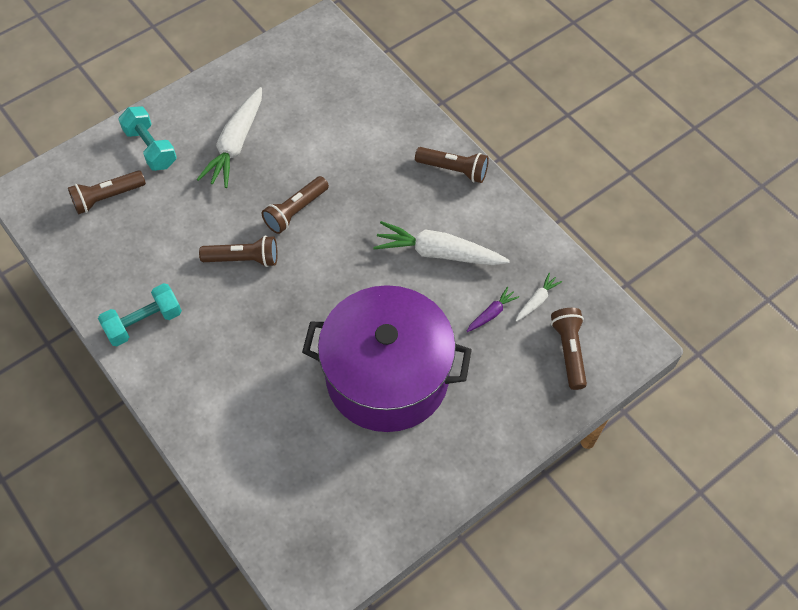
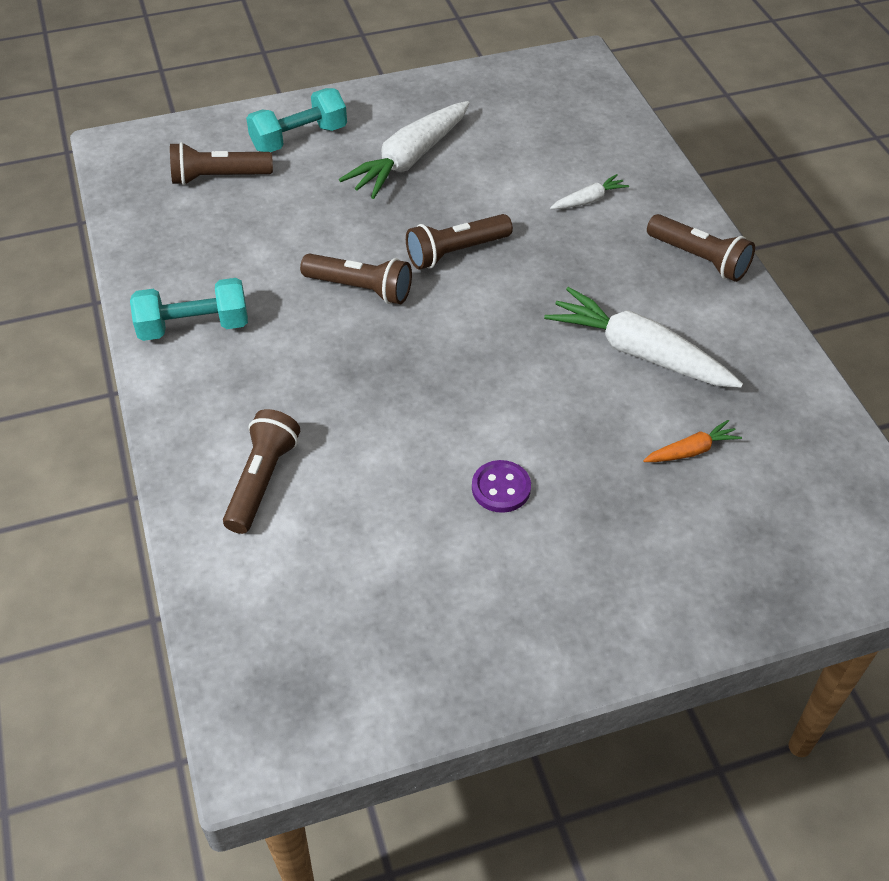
camera: 20 degrees right, 10 degrees down
(151, 148) = (299, 138): turquoise dumbbell -> turquoise dumbbell turned 75 degrees clockwise
(387, 376) = (501, 488): purple pot -> purple button
(491, 313) = (691, 451): purple carrot -> orange carrot
(536, 301) = (768, 453): white carrot -> white carrot (588, 200)
(569, 351) = (798, 536): brown flashlight -> brown flashlight (262, 481)

